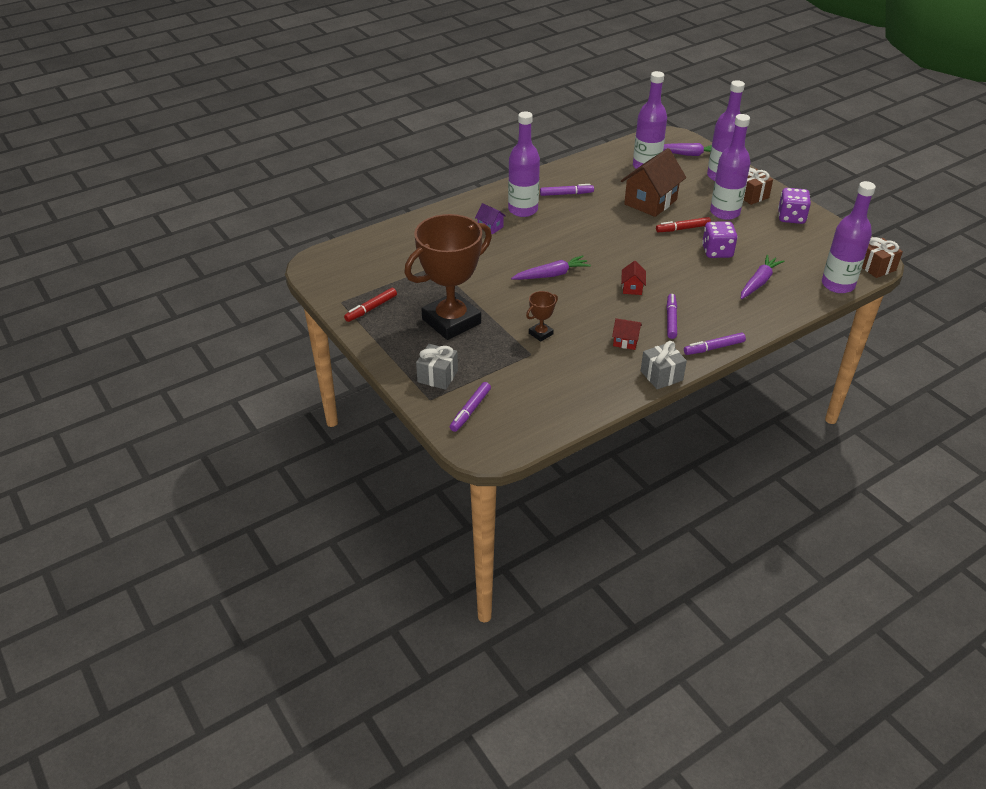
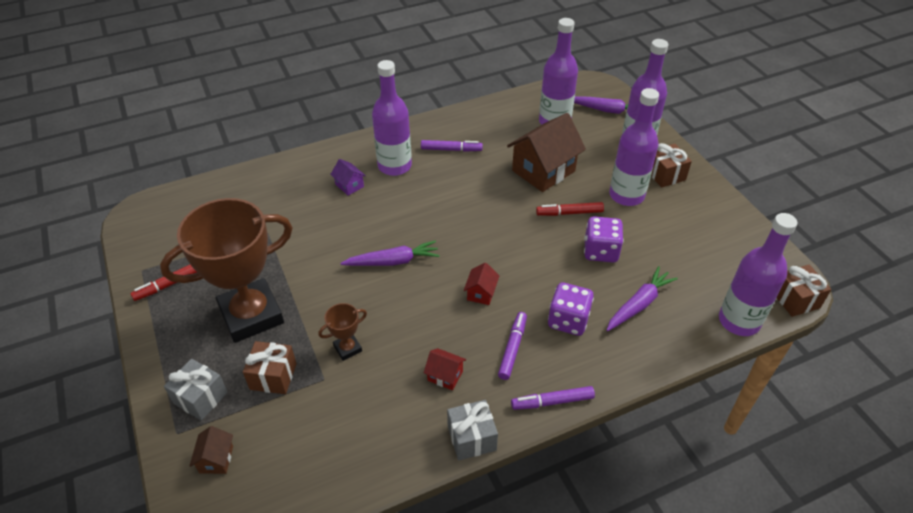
camera: 10 degrees right, 5 degrees up
(470, 410) = (216, 459): purple marker -> brown house
(489, 357) = (273, 376): none -> brown gift
(791, 217) = (705, 211): purple dice -> purple dice (568, 320)

